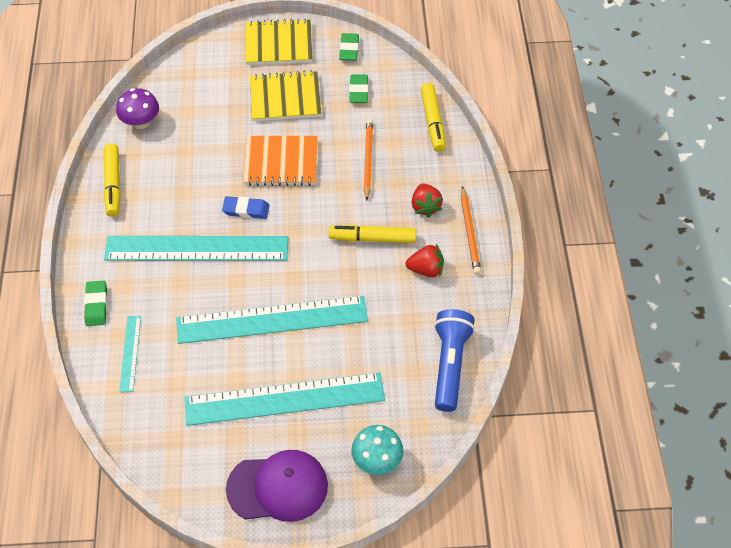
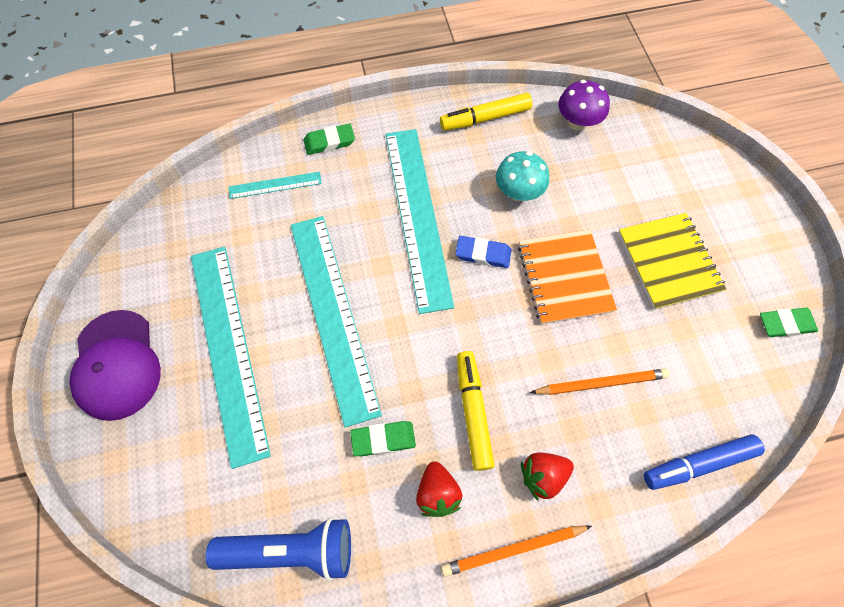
camera: 80 degrees right, 10 degrees up
(246, 210) = (483, 254): blue eraser -> blue eraser turned 75 degrees counterclockwise
(278, 44) = (755, 236): yellow notebook -> none
(358, 91) = (716, 350): green eraser -> green eraser (383, 439)
(377, 460) = (149, 473): turquoise mushroom -> turquoise mushroom (518, 192)
(433, 122) = (698, 464): yellow marker -> blue marker

